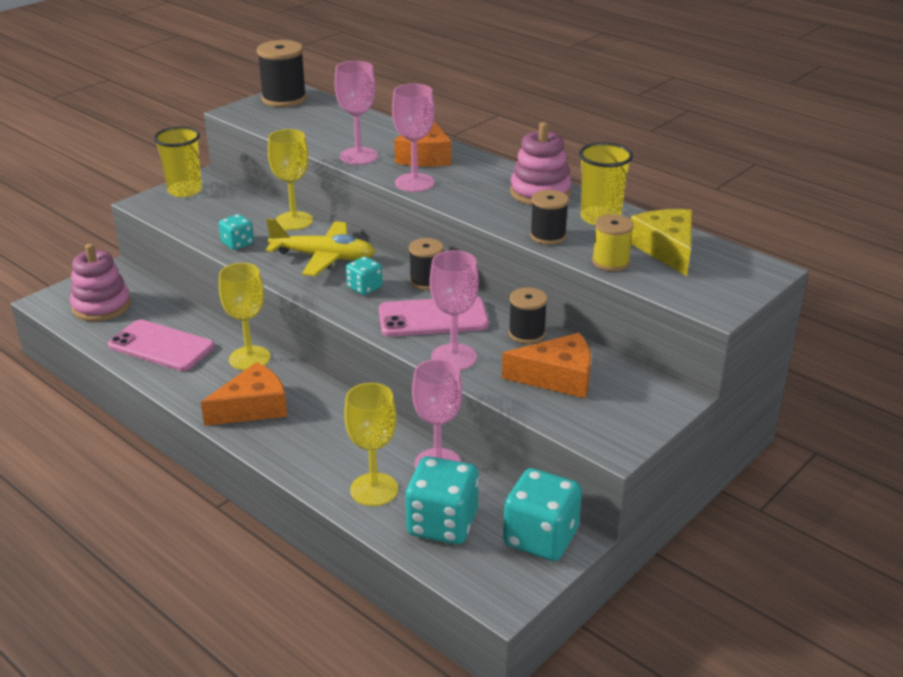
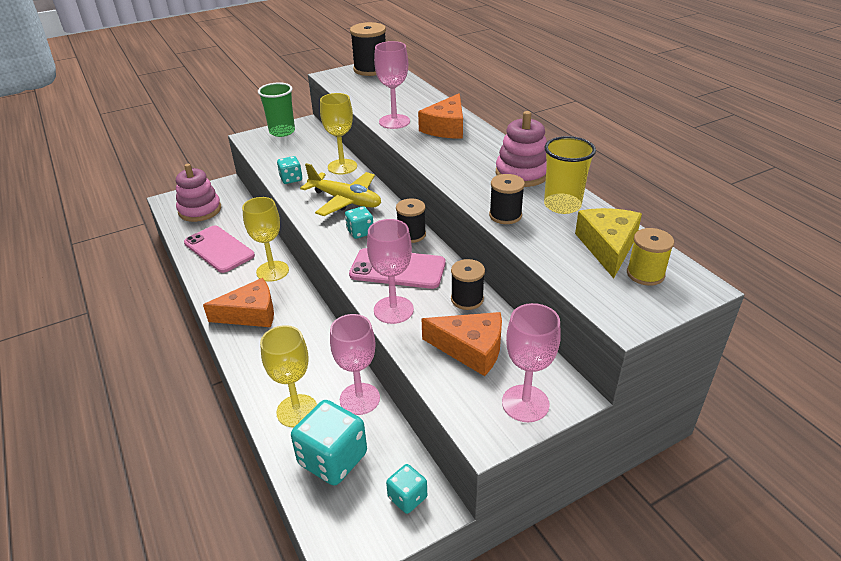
camera: 20 degrees right, 5 degrees up
(185, 190) = (282, 132): yellow cup -> green cup
(414, 183) = (423, 150): pink goblet -> pink goblet (525, 403)
(540, 537) = (407, 497): turquoise dice -> turquoise dice, size x0.54
(610, 262) = (548, 251): yellow spool -> yellow spool (645, 274)

